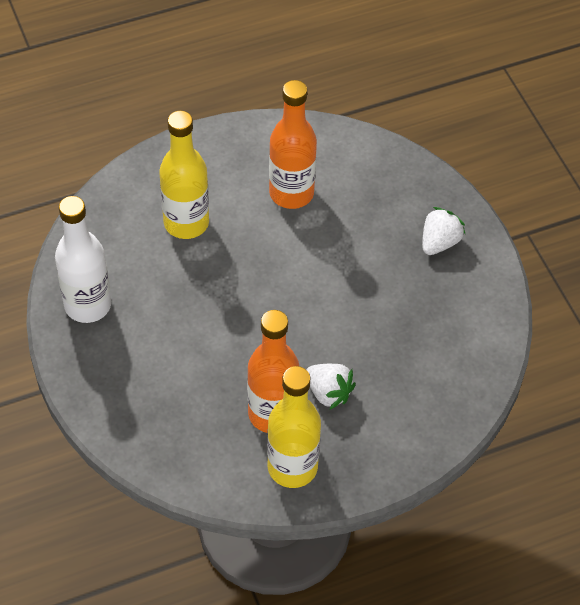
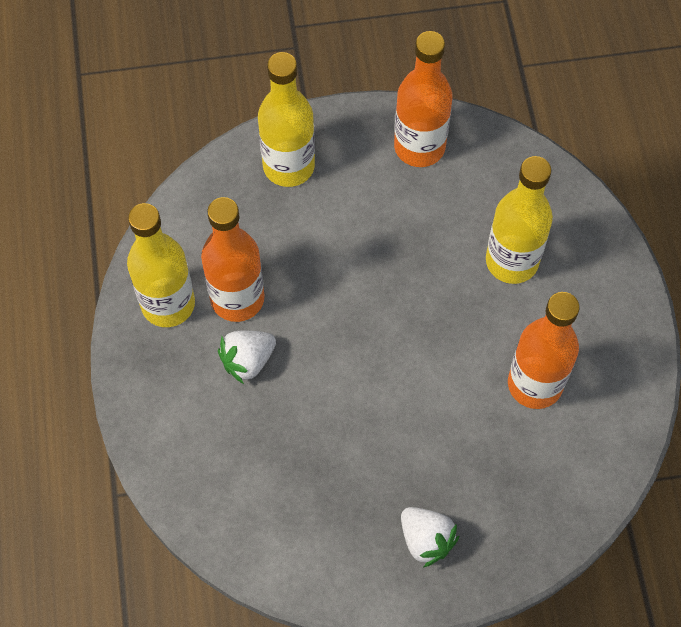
camera: 105 degrees right, 10 degrees up
(88, 305) = (419, 147): white bottle -> orange bottle
(129, 402) = (288, 166): none -> yellow bottle

